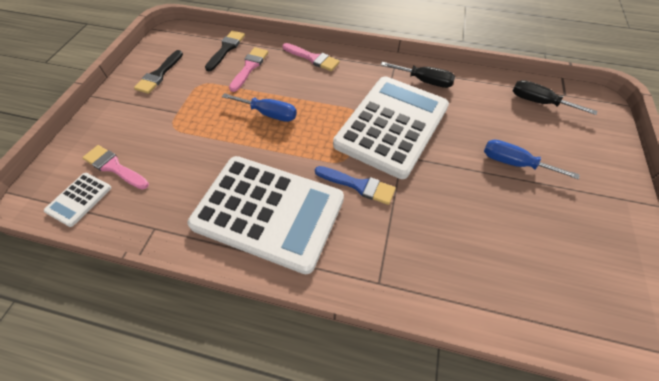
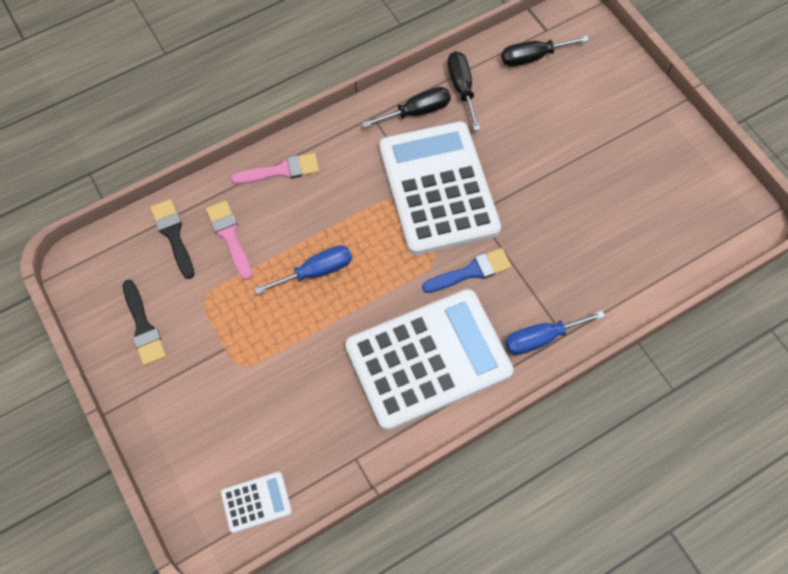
camera: 45 degrees left, 10 degrees up
(79, 199) = (256, 502): white calculator -> white calculator turned 90 degrees counterclockwise
(114, 167) = (244, 450): pink brush -> none
(468, 88) = (461, 88): none -> black screwdriver
(514, 163) = (565, 144): blue screwdriver -> blue screwdriver (541, 338)

